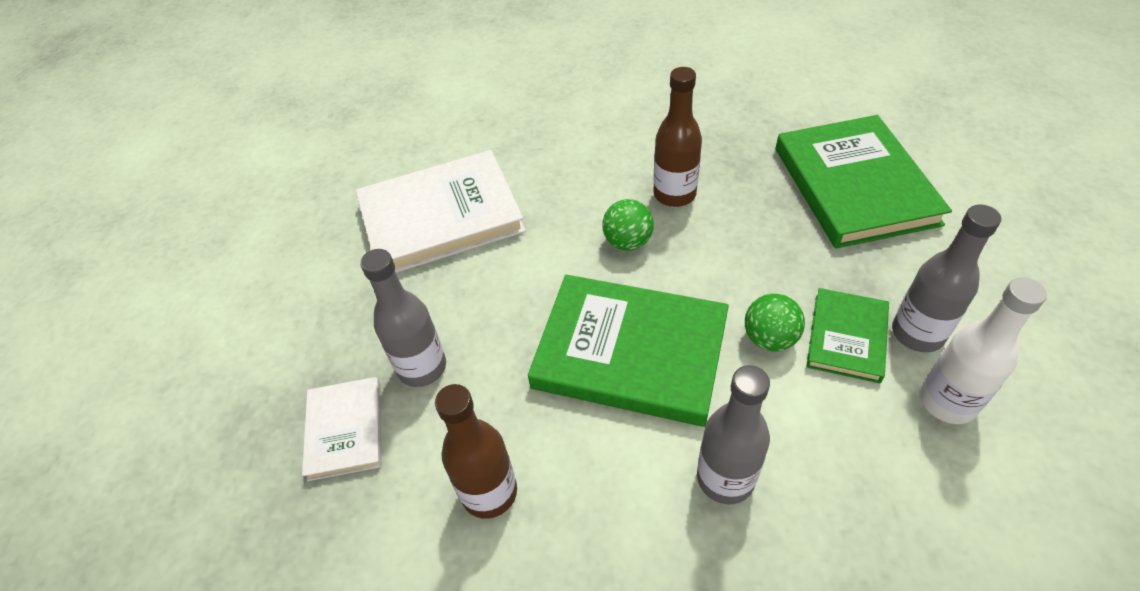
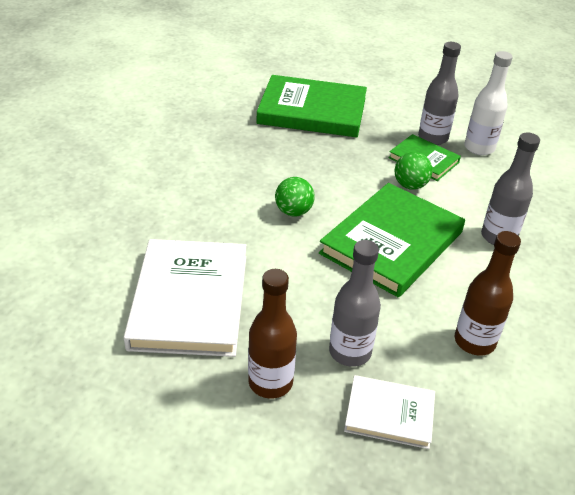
camera: 75 degrees left, 10 degrees down
(674, 194) = (264, 176): brown bottle -> brown bottle (270, 382)

